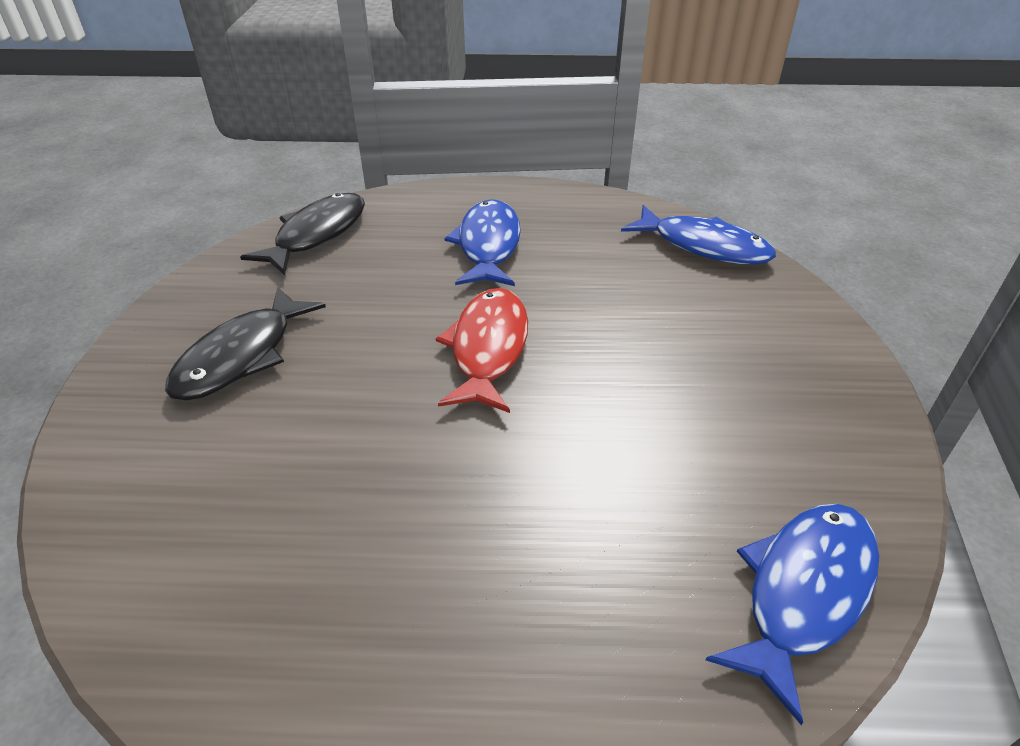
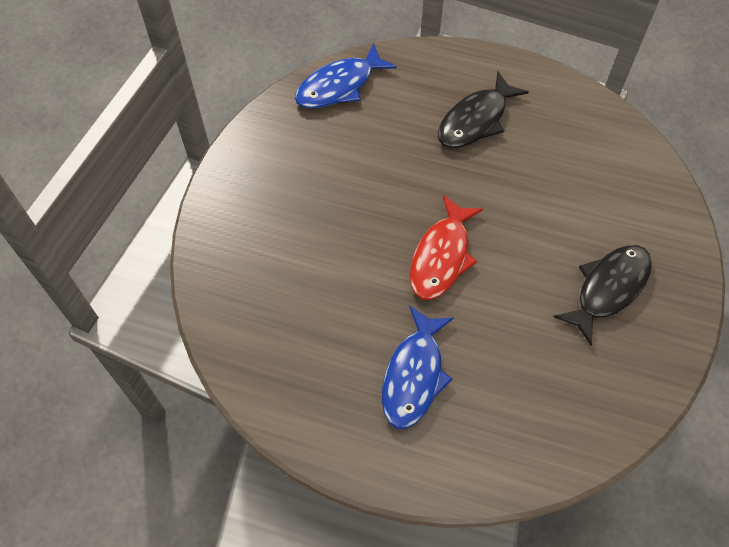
camera: 165 degrees left, 20 degrees up
(317, 234) = (564, 432): black fish -> black fish (475, 120)
(703, 246) = (235, 329): blue fish -> none

